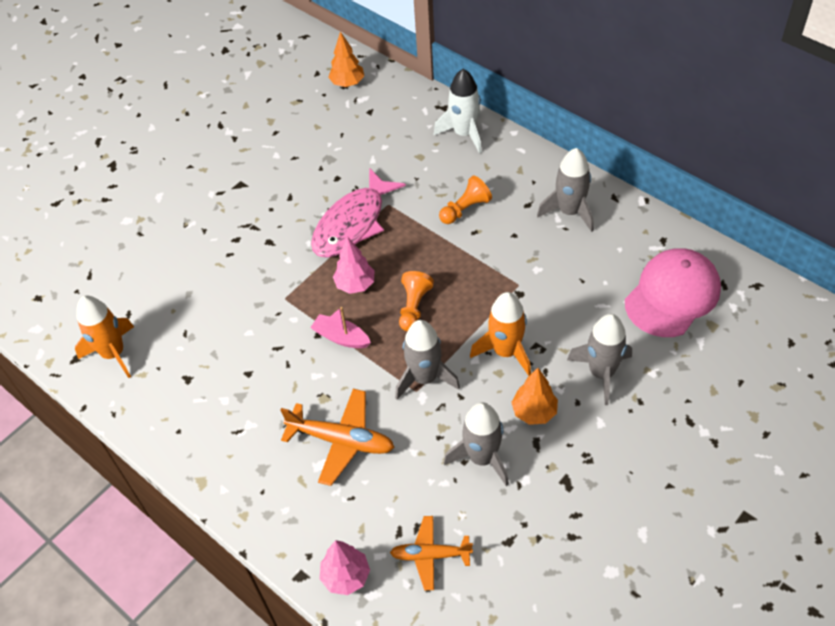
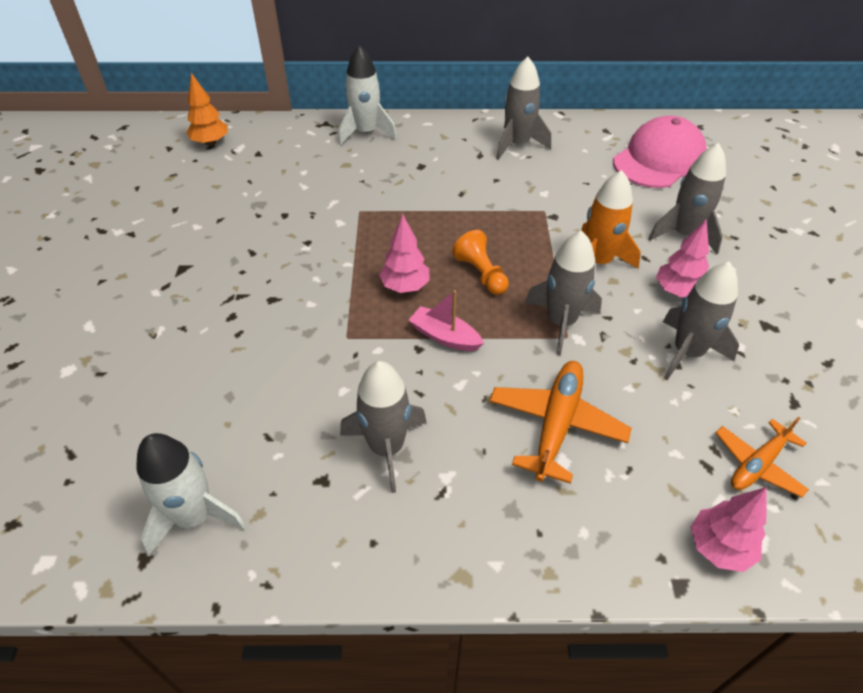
camera: 45 degrees left, 5 degrees down
(113, 353) = (194, 516): orange rocket -> white rocket
(236, 384) = (386, 448): none -> grey rocket
(341, 337) = (445, 336): pink boat -> pink boat turned 45 degrees clockwise
(342, 441) = (556, 424): orange plane -> orange plane turned 45 degrees counterclockwise
(353, 223) = (343, 241): pink fish -> none
(465, 209) = (433, 181): orange pawn -> none
(534, 412) = (677, 291): orange tree -> pink tree
(672, 295) = (659, 159): pink cap -> pink cap turned 45 degrees clockwise

